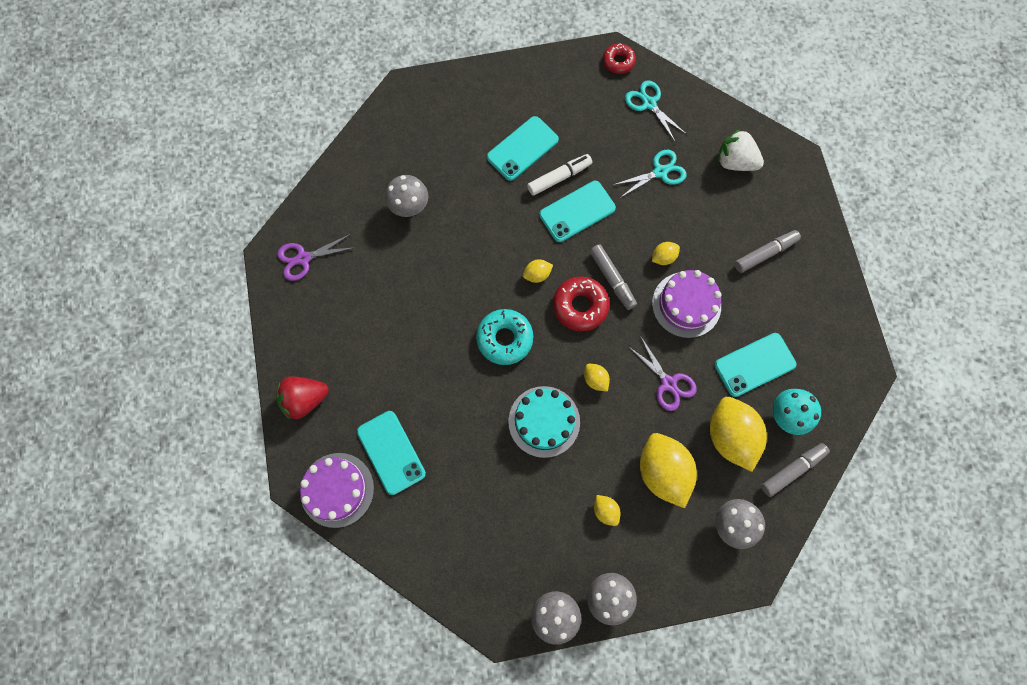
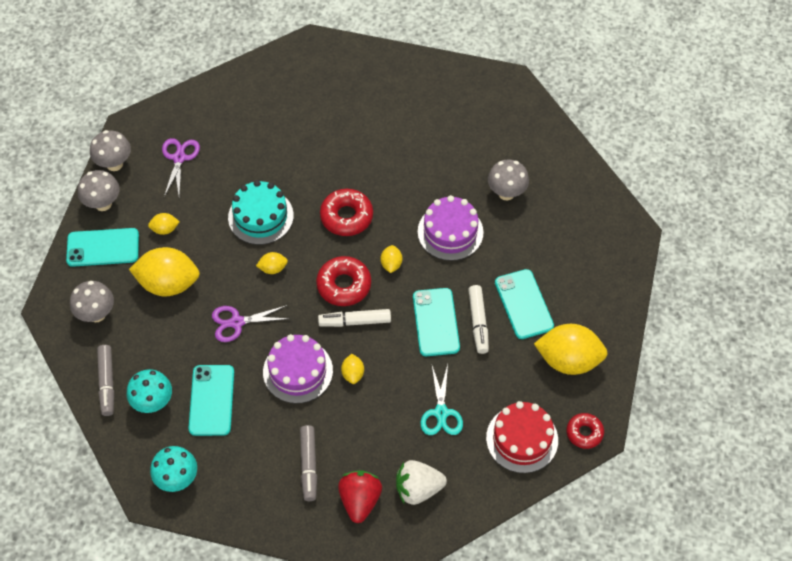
camera: 115 degrees right, 15 degrees down
(303, 258) = (496, 102): purple scissors -> purple scissors (179, 158)
(305, 399) = (373, 66): red strawberry -> red strawberry (360, 500)
(337, 489) = (291, 64): purple cake -> purple cake (450, 232)
(391, 452) = (299, 106): turquoise phone -> turquoise phone (103, 247)
(504, 339) = (346, 216): turquoise donut -> red donut
(612, 279) = (355, 321): grey marker -> white marker
(649, 103) = (522, 439): turquoise scissors -> red cake
(730, 436) = (164, 348): yellow lemon -> yellow lemon (568, 360)
(735, 162) = (418, 489): white strawberry -> white strawberry turned 150 degrees counterclockwise
(839, 354) = (177, 479): none -> turquoise mushroom

